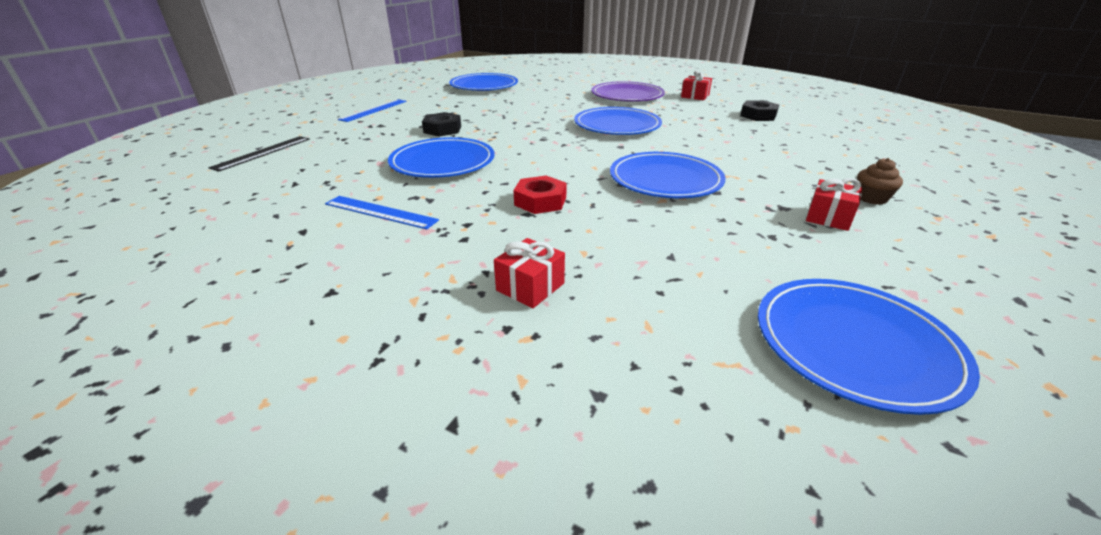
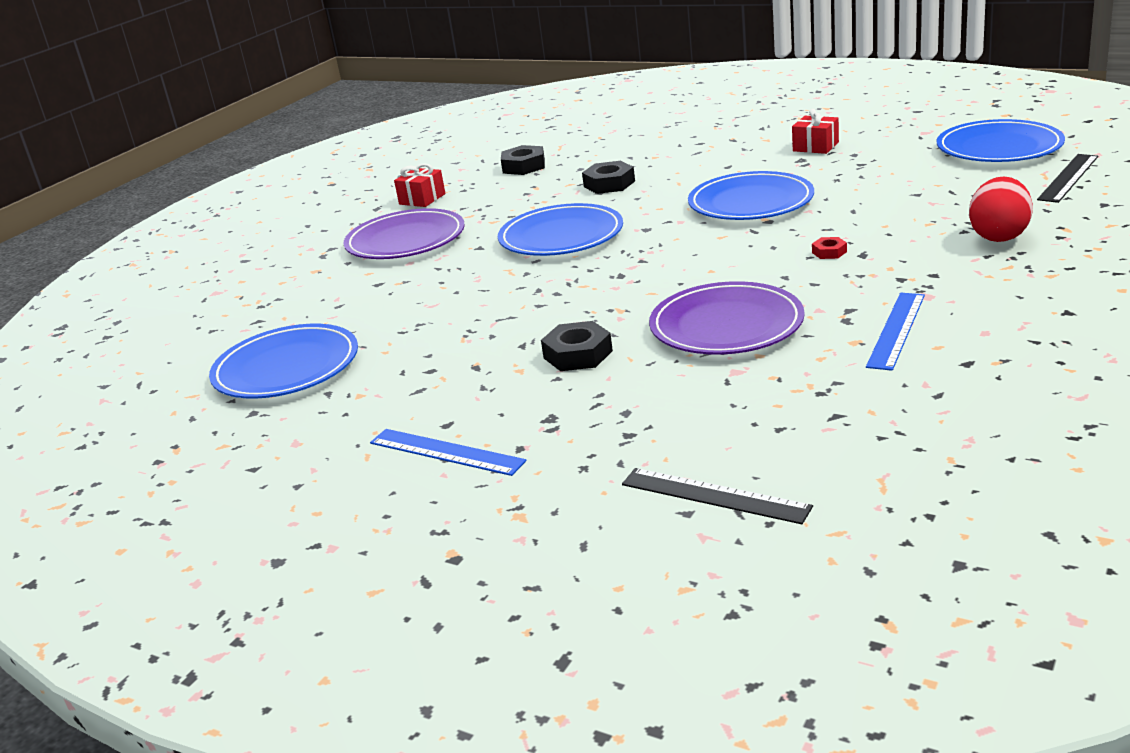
camera: 85 degrees left, 5 degrees down
(443, 162) = (726, 325): blue plate -> purple plate
(530, 287) = (999, 236): red gift -> red egg
(540, 201) = (829, 252): red nut -> red nut, size x0.55
(716, 386) = (1068, 178): none -> black ruler
(717, 137) = (609, 184): none -> black nut
(871, 198) = (769, 133): brown cupcake -> none

